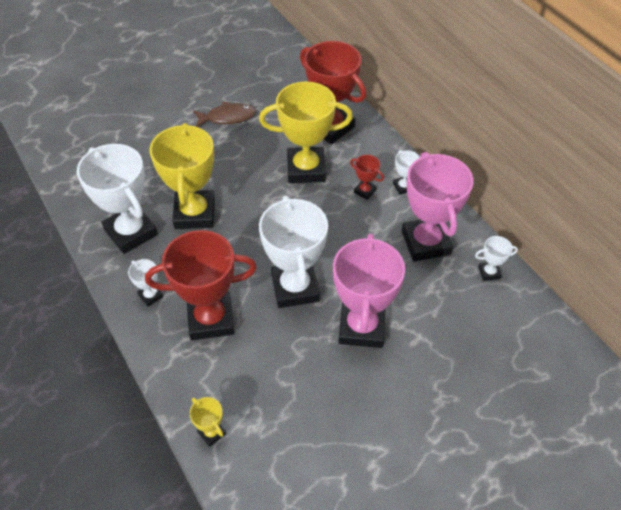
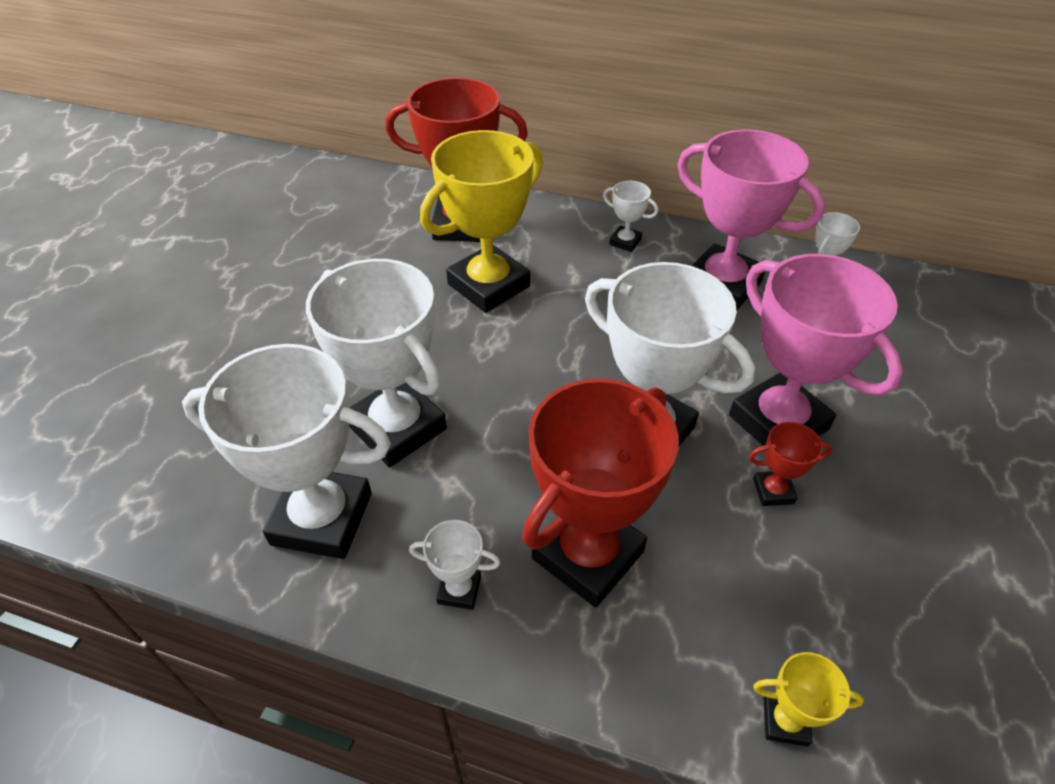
camera: 40 degrees left, 5 degrees down
(195, 213) = (397, 427): yellow trophy -> white trophy
(227, 117) = (309, 282): brown fish -> none
(364, 191) = (589, 270): red trophy -> red trophy (773, 491)

